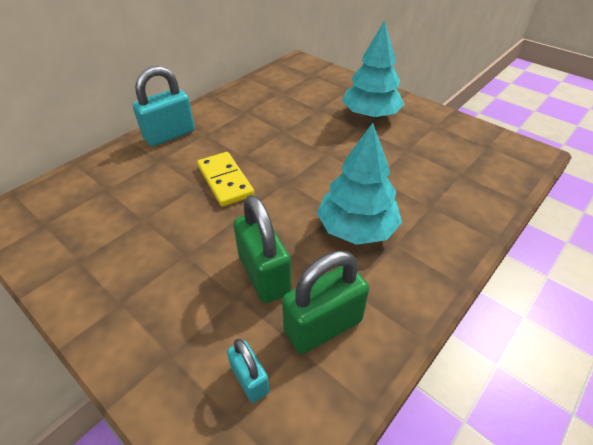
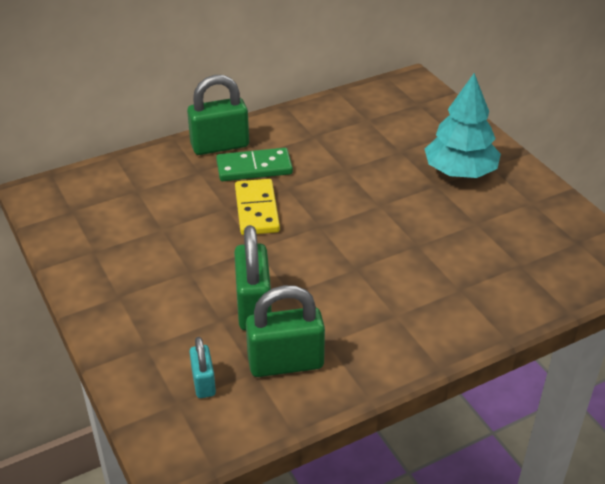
camera: 20 degrees right, 5 degrees down
(169, 135) = (220, 146): turquoise padlock -> green padlock
(207, 146) = (254, 168): none -> green domino
(357, 228) = (367, 290): turquoise tree -> none

